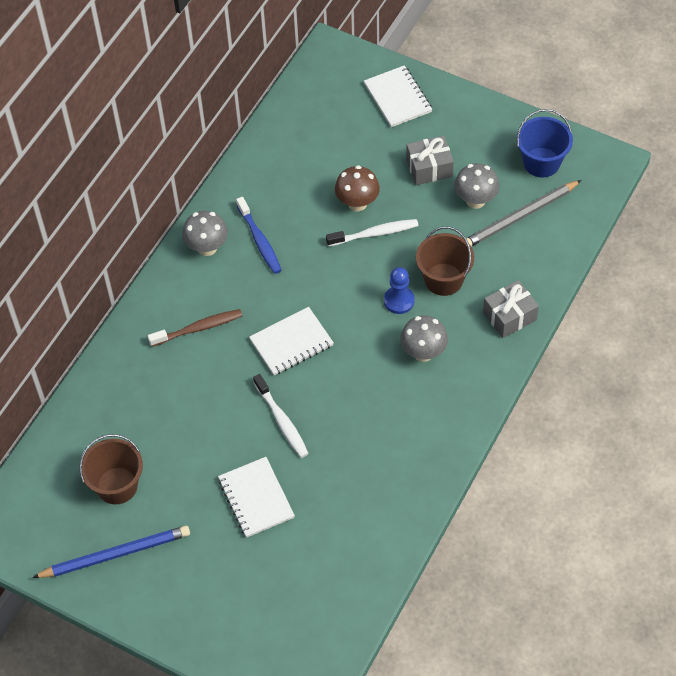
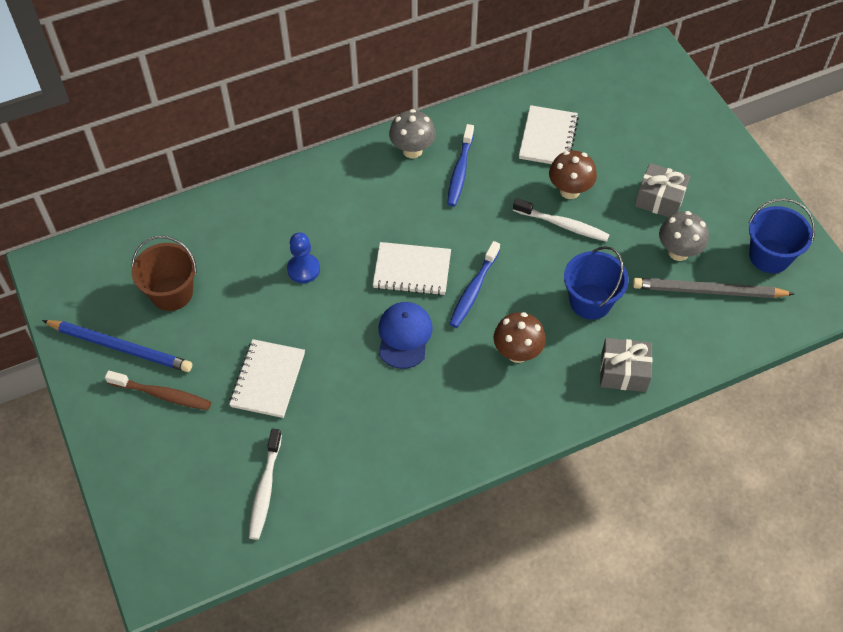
camera: 35 degrees right, 0 degrees up
(198, 328) = (347, 210): brown toothbrush -> brown toothbrush (162, 395)
(282, 421) = (346, 330): white toothbrush -> white toothbrush (265, 489)
(330, 396) = (404, 336): none -> blue cap
(351, 327) = (473, 290): none -> blue toothbrush
(397, 98) = (681, 125): white notebook -> white notebook (548, 138)
(399, 301) = (534, 294): blue pawn -> blue pawn (303, 269)
(423, 353) = (517, 353): grey mushroom -> brown mushroom
(443, 279) = (590, 301): brown bucket -> blue bucket

